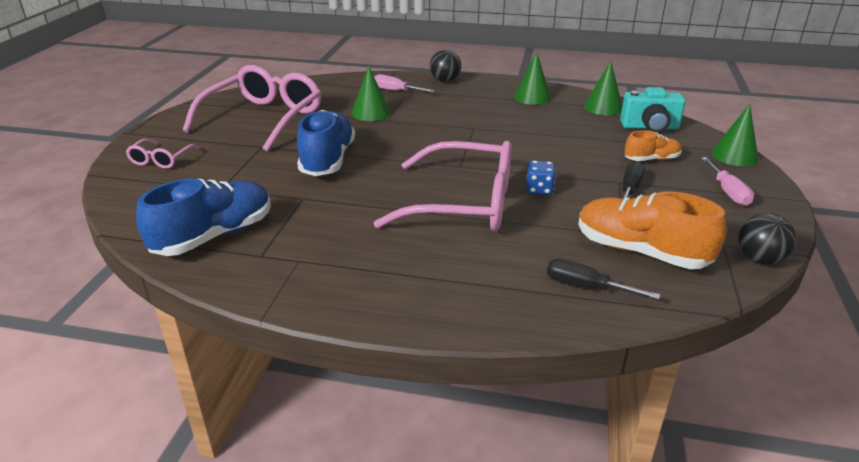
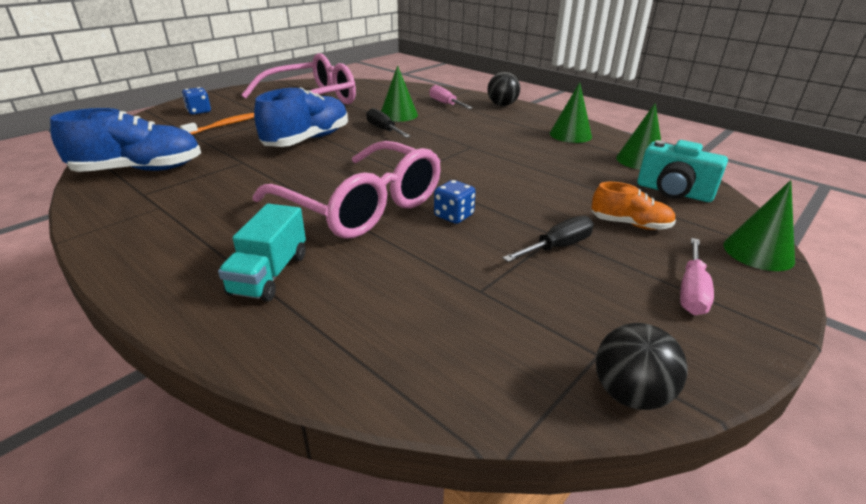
camera: 30 degrees right, 0 degrees up
(160, 160) = (199, 111): pink glasses -> blue dice
(217, 168) = (224, 125): none -> orange toothbrush
(478, 275) = (269, 274): none -> turquoise truck
(586, 287) = (354, 331): black screwdriver -> black screwdriver (383, 130)
(640, 252) = (474, 318): orange shoe -> none

